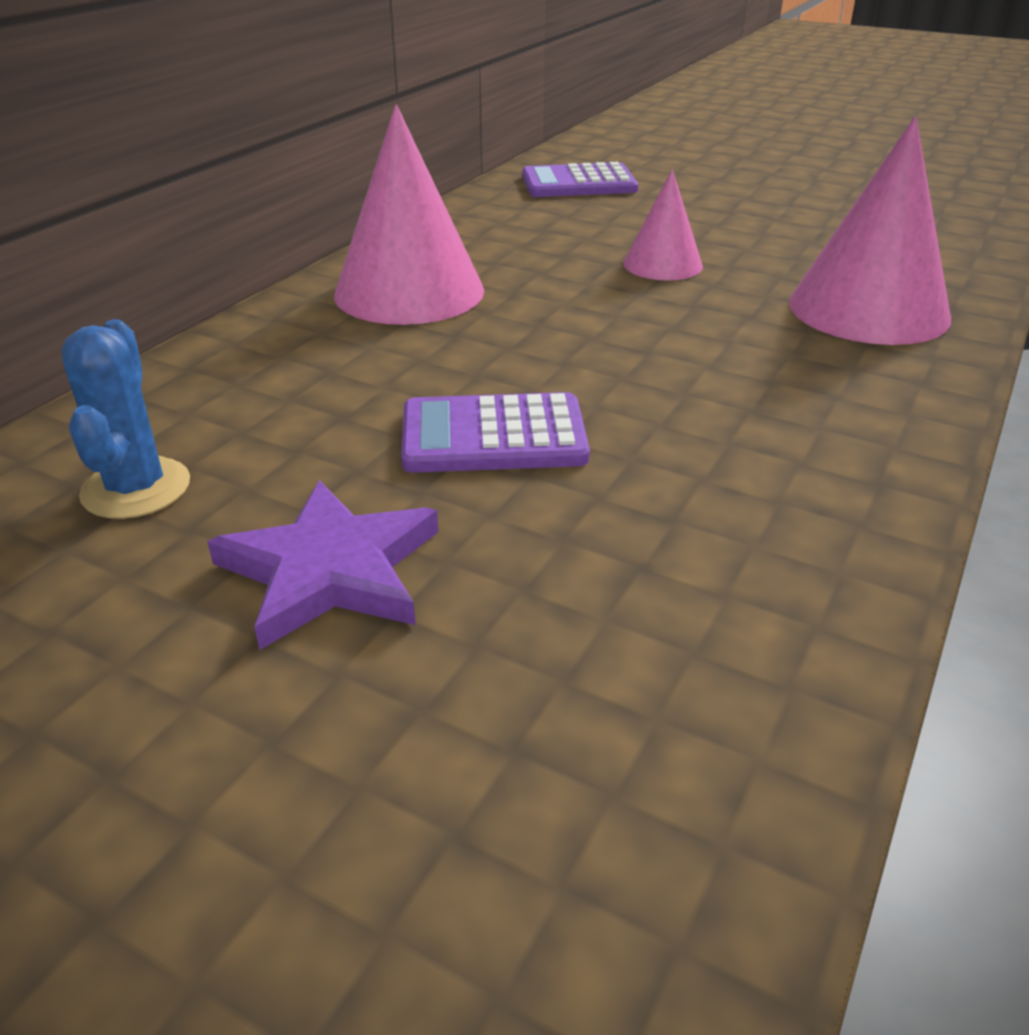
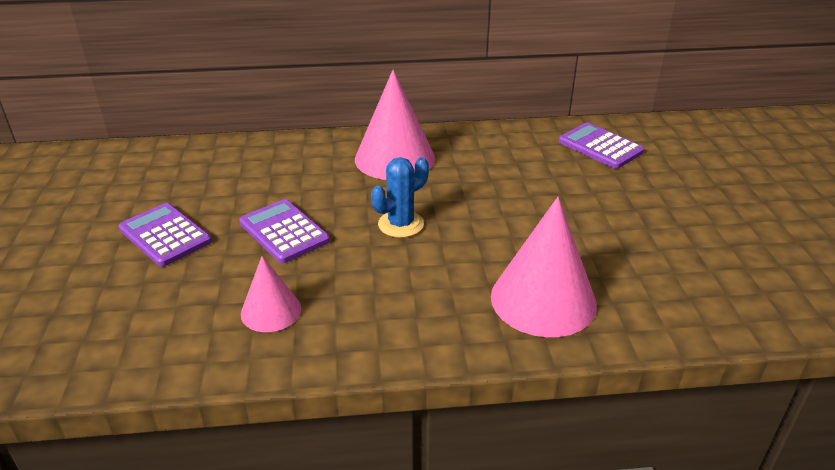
camera: 55 degrees right, 0 degrees up
(136, 488) = (185, 176): blue cactus -> blue cactus (401, 224)
(330, 570) = (165, 235): purple star -> purple calculator
(662, 264) = (517, 212): pink cone -> pink cone (271, 311)

